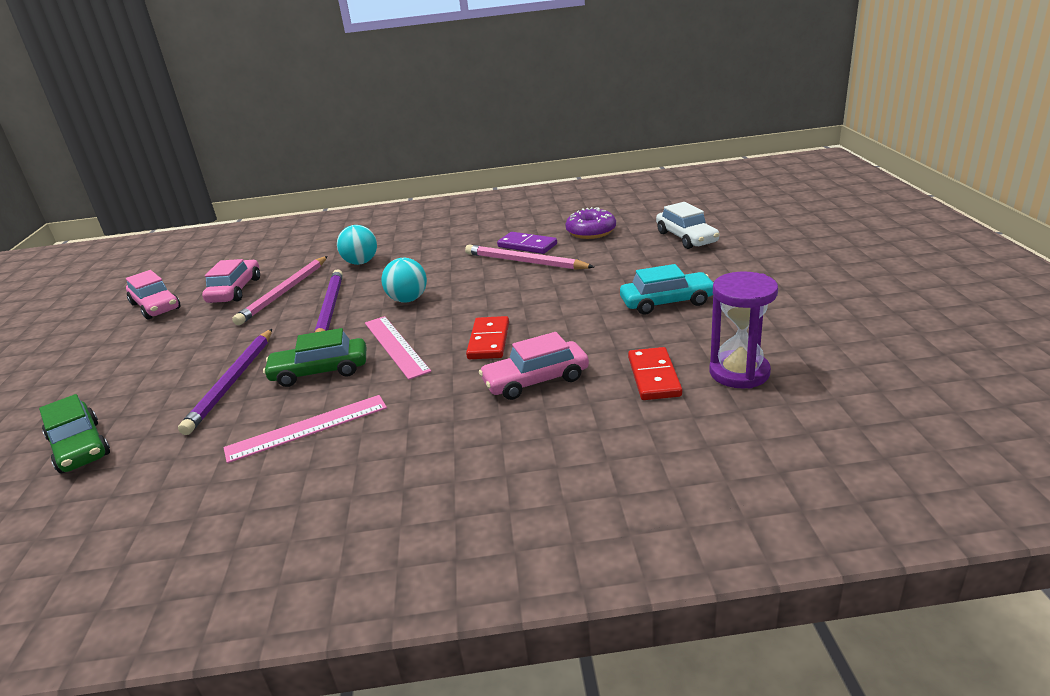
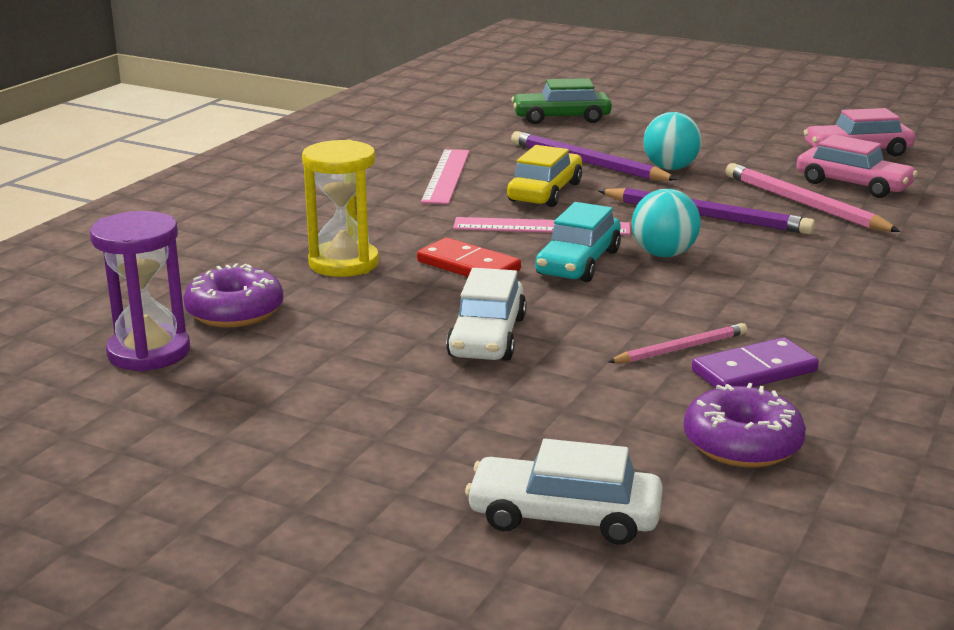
camera: 120 degrees right, 5 degrees down
(320, 371) = (545, 192): green car -> yellow car
(361, 262) = (857, 254): turquoise ball -> turquoise ball (670, 168)
(525, 262) = (680, 348): pink pencil -> pink pencil, size x0.59
(535, 380) = (344, 263): pink car -> yellow hourglass
(573, 300) = (487, 337): none -> white car
(653, 377) = (235, 312): red domino -> purple donut
(667, 302) = (366, 387): turquoise car -> turquoise car (578, 263)

